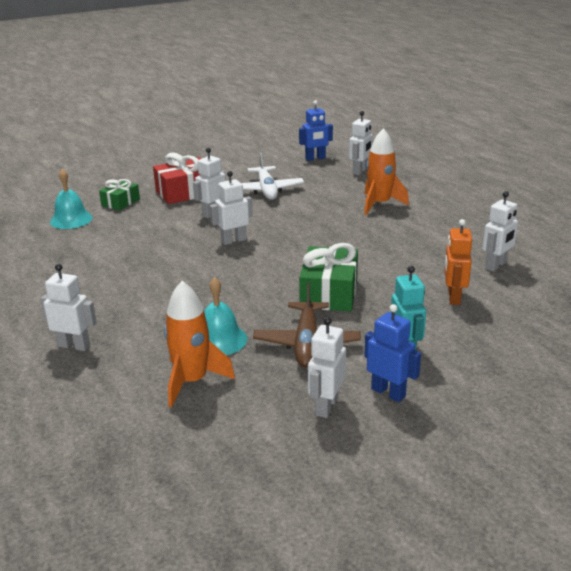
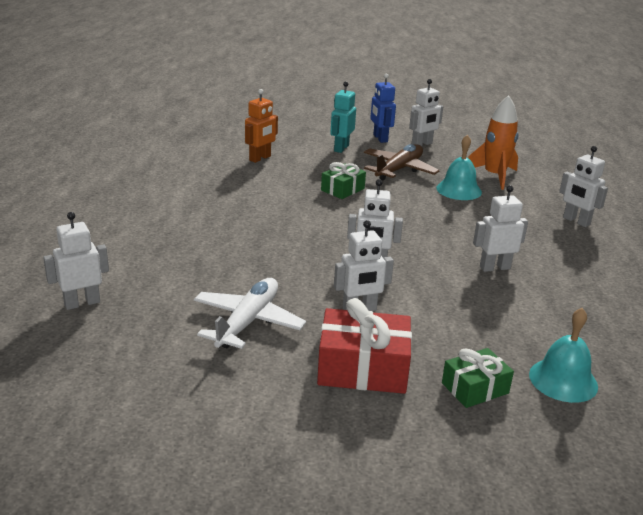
camera: 150 degrees left, 0 degrees up
(315, 159) = (86, 360): blue robot -> none
(329, 293) = (342, 189): green gift -> green gift, size x0.61
(379, 204) = (160, 245): orange rocket -> none
(496, 265) = (188, 163): white robot -> white robot (494, 267)

